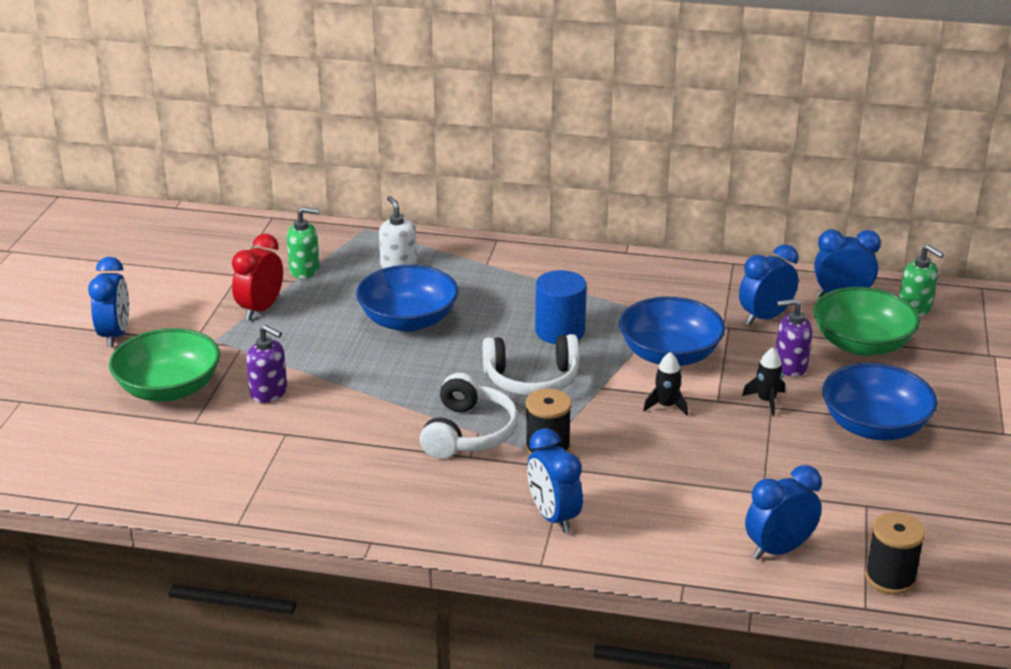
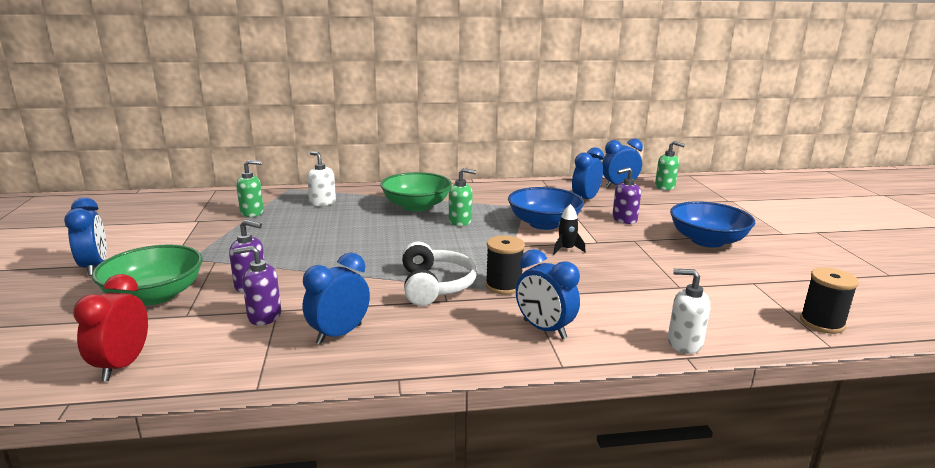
camera: 20 degrees left, 10 degrees down
(260, 309) = (224, 236): red clock -> red clock (122, 365)
(269, 439) = (264, 316): none -> purple soap dispenser
(408, 320) = (346, 229): blue bowl -> none
(532, 379) = (460, 248): white headphones -> none
(560, 331) = (460, 221): blue cylinder -> green soap dispenser
(696, 567) = (684, 343): none -> white soap dispenser
(766, 401) = (628, 238): black rocket -> none
(779, 549) = (729, 320): blue clock -> blue clock (339, 334)
(862, 344) = (654, 204): green bowl -> green bowl (416, 206)

